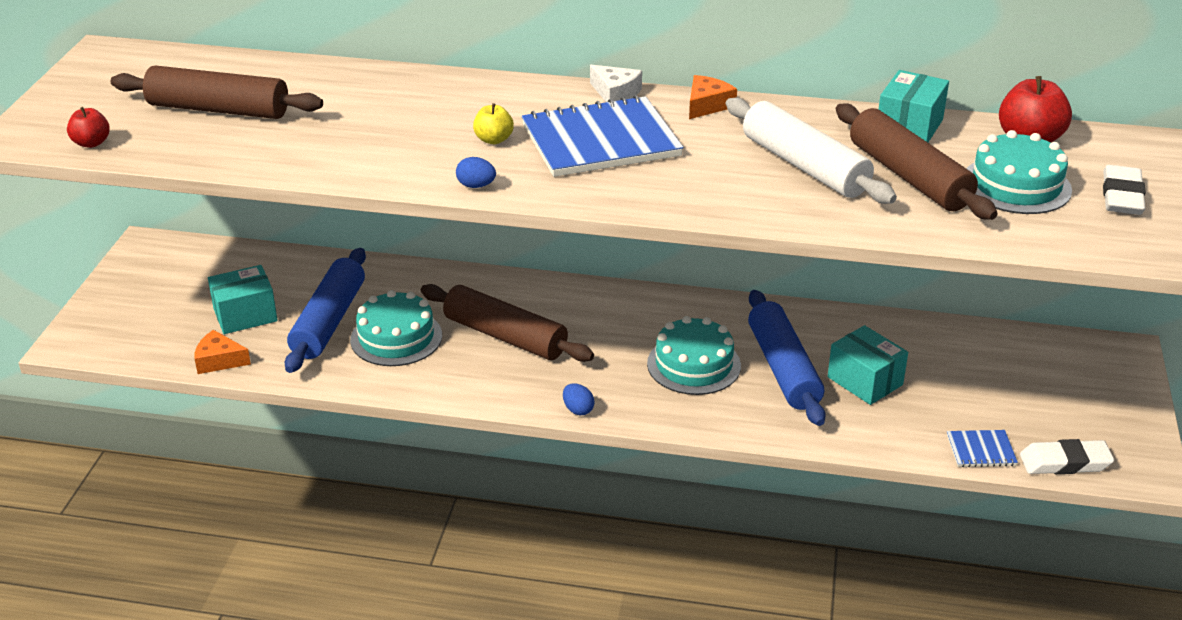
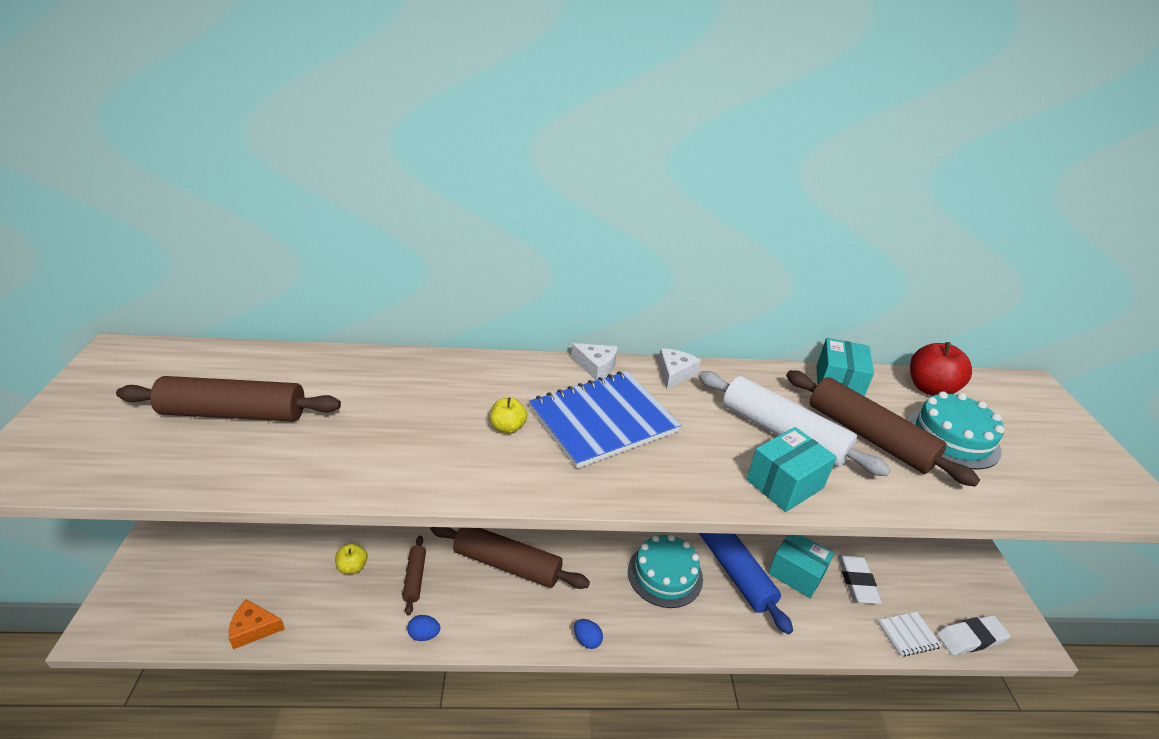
camera: 15 degrees left, 0 degrees up
(91, 143) = (93, 470): red apple -> none
(245, 315) = (275, 570): turquoise box -> turquoise box (784, 483)
(329, 321) = (352, 567): blue rolling pin -> yellow apple
(396, 337) = (415, 578): turquoise cake -> brown rolling pin
(476, 186) = (507, 487): blue egg -> blue egg (424, 635)
(707, 105) = (675, 373): orange cheese -> white cheese
(981, 450) = (908, 635): blue notebook -> white notebook
(1122, 196) = (1033, 441): white eraser -> white eraser (857, 582)

